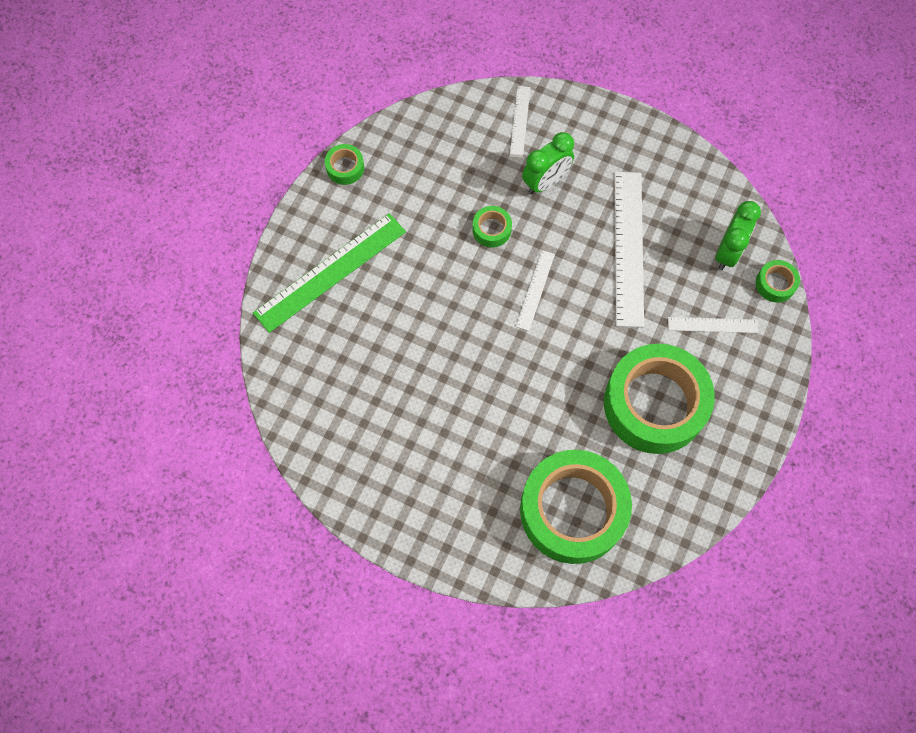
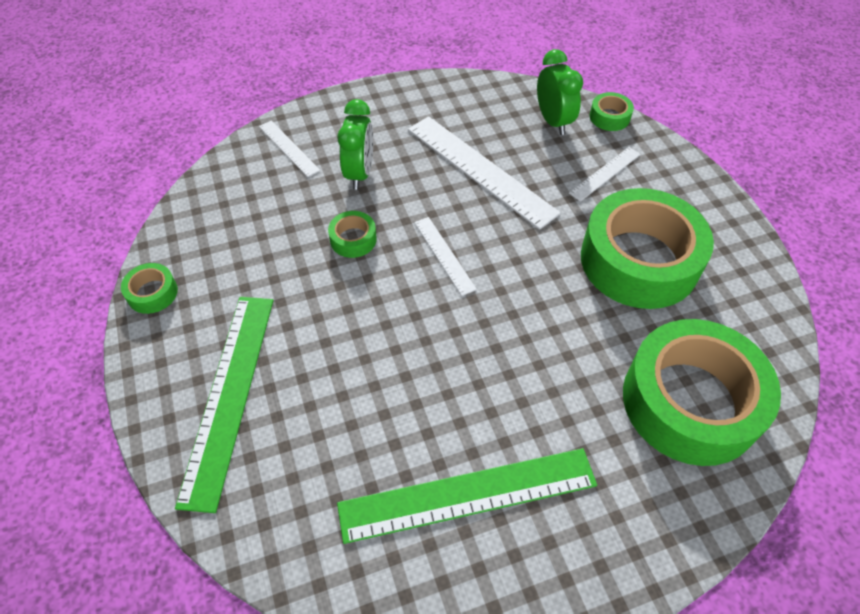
camera: 45 degrees left, 15 degrees down
(396, 440) = (467, 494): none -> green ruler

